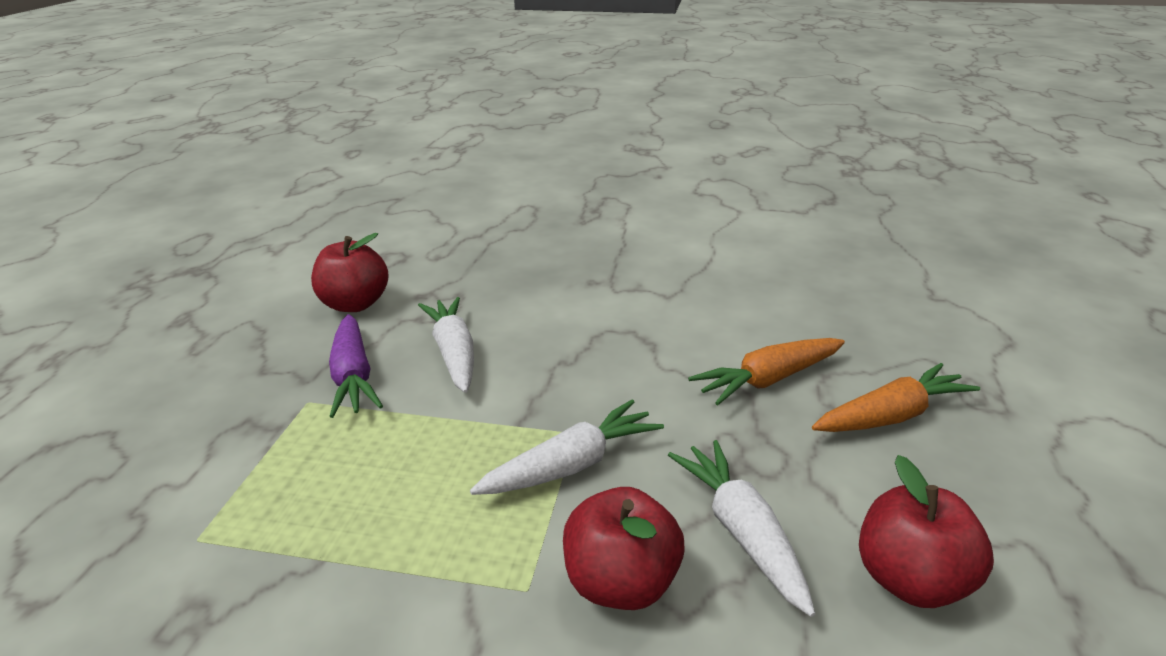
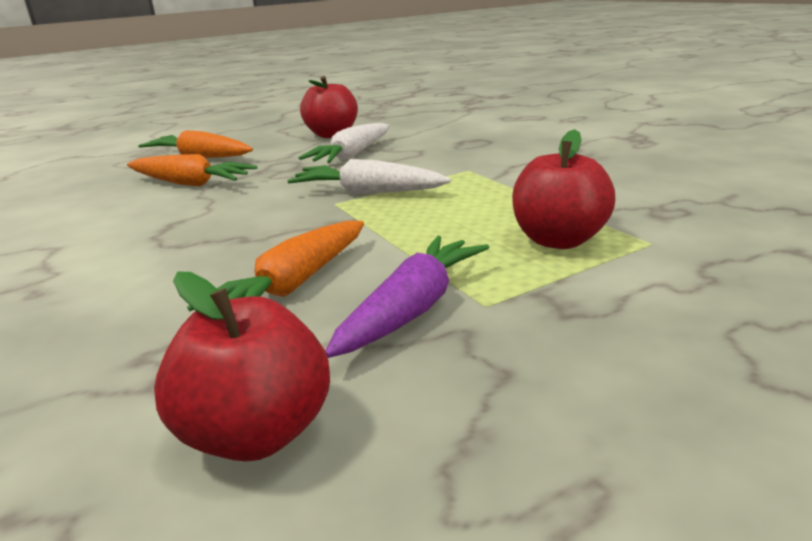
camera: 130 degrees left, 5 degrees down
(453, 353) = (293, 285): white carrot -> orange carrot
(621, 583) = (427, 160): red apple -> red apple (558, 240)

